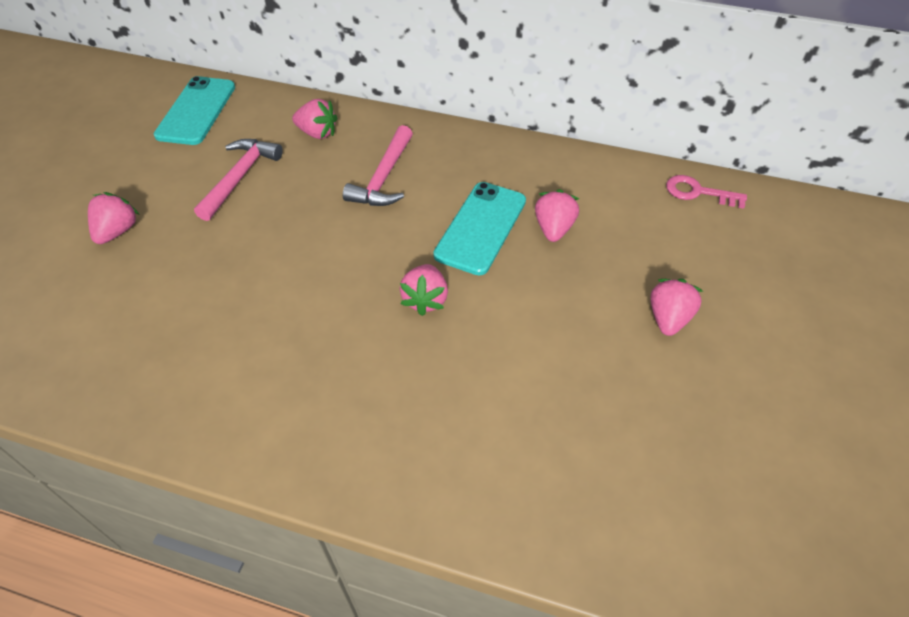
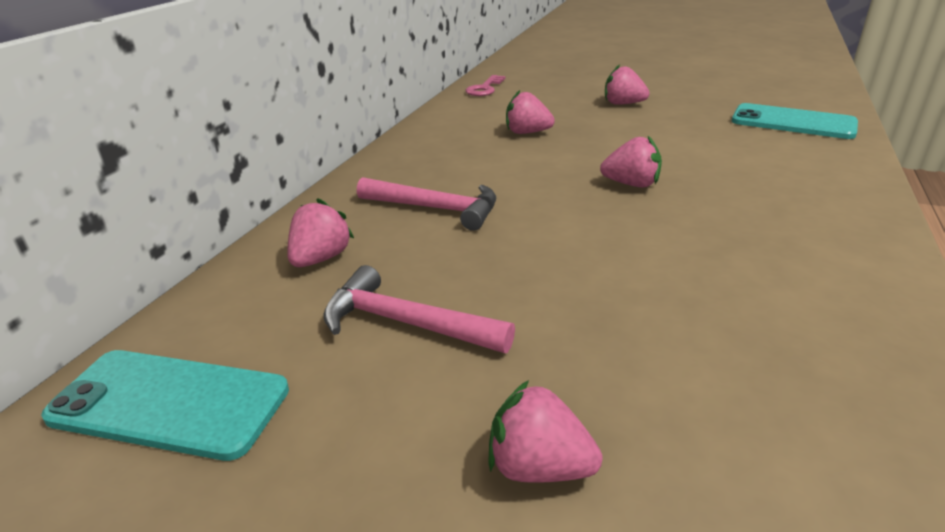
camera: 85 degrees left, 20 degrees down
(480, 227) = (525, 160): turquoise phone -> turquoise phone (793, 122)

